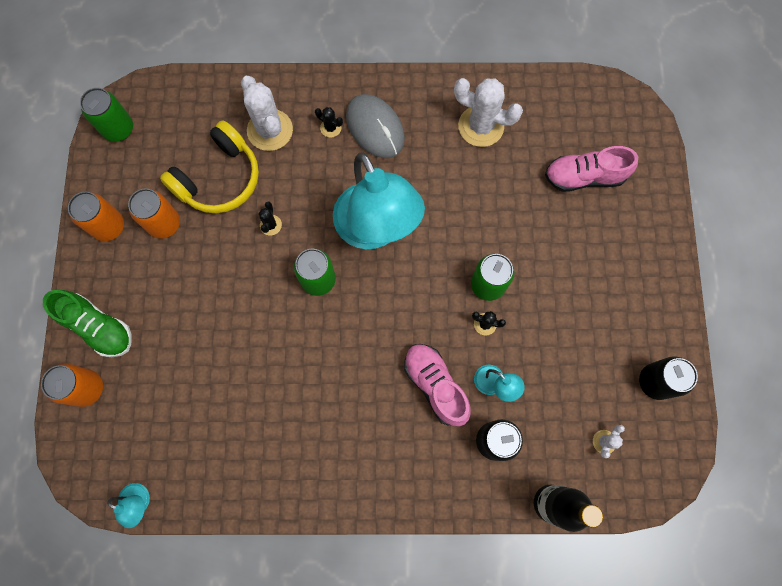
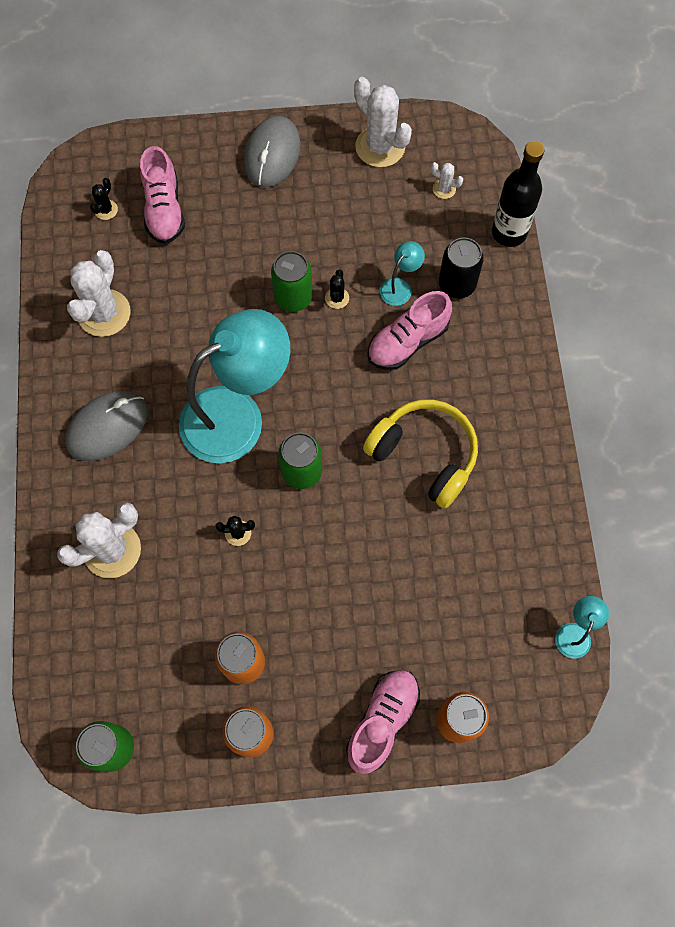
camera: 95 degrees left, 5 degrees down
(98, 327) = (382, 721): green shoe -> pink shoe
(219, 179) = (180, 603): yellow headphones -> yellow headphones (424, 455)
(330, 128) = (108, 478): black cactus -> black cactus (106, 210)
(645, 276) = (272, 154): none -> grey mouse
(655, 381) = (380, 147): black can -> white cactus

